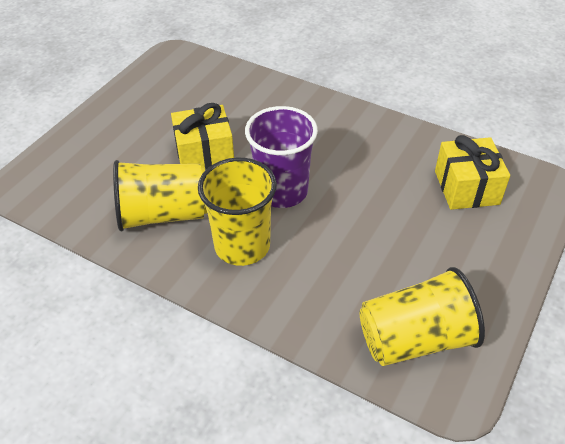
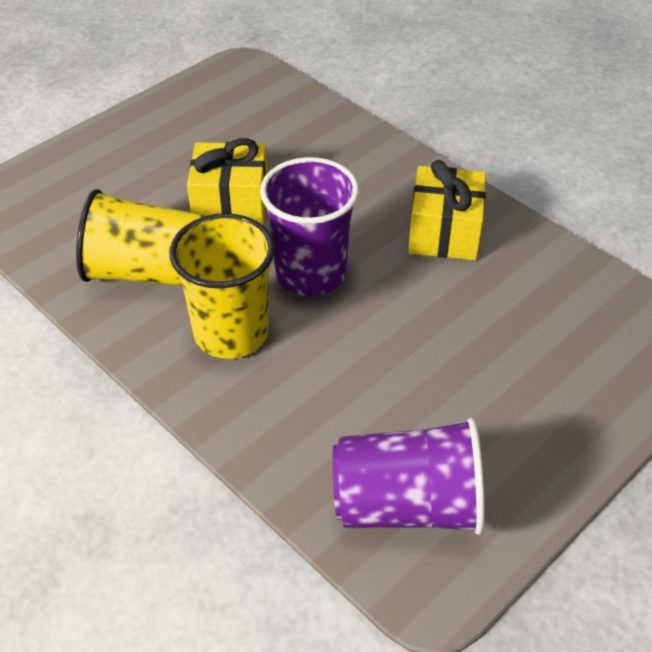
camera: 15 degrees right, 0 degrees up
(415, 339) = (407, 505): yellow cup -> purple cup
(466, 187) = (565, 320): yellow gift -> yellow gift (444, 232)

